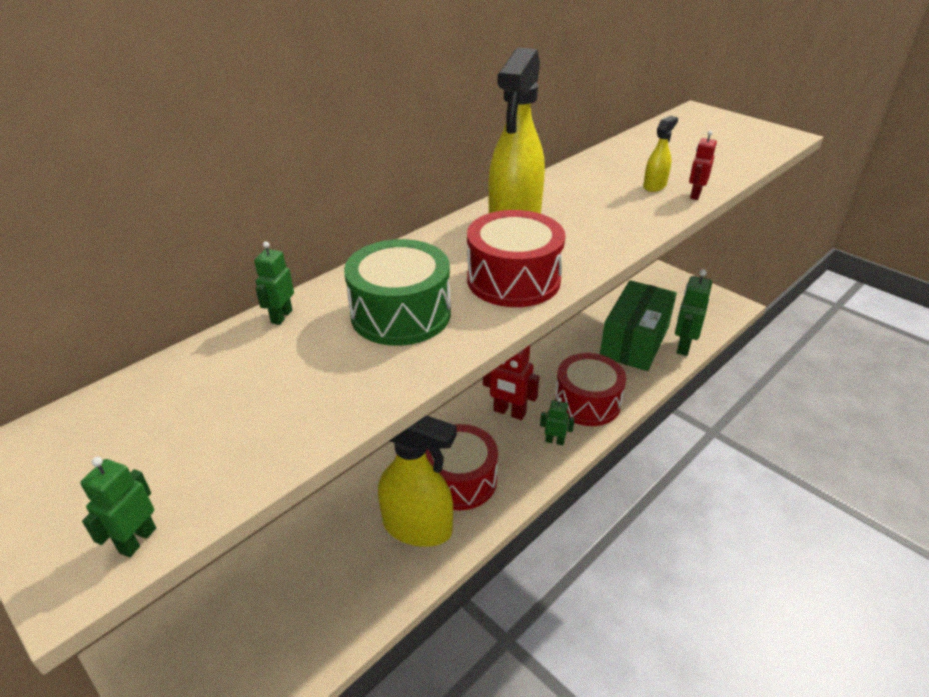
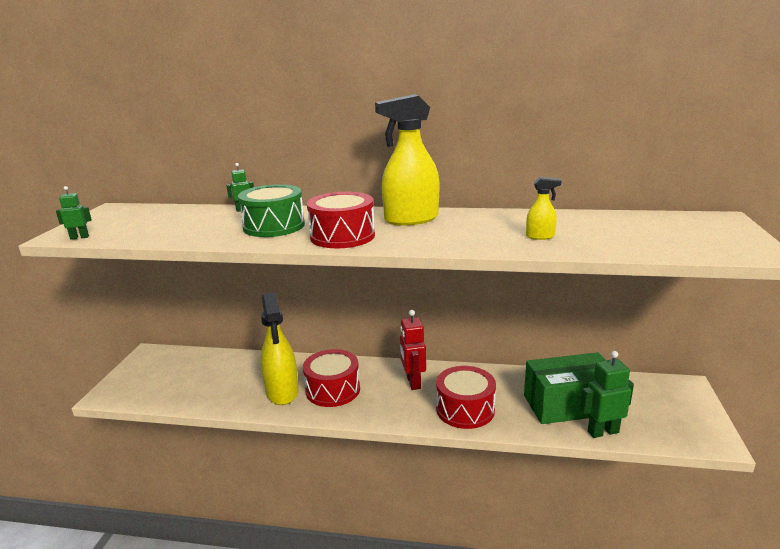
camera: 55 degrees right, 15 degrees down
(554, 441) = (408, 411): green robot -> none
(695, 195) = (553, 250): red robot -> none

